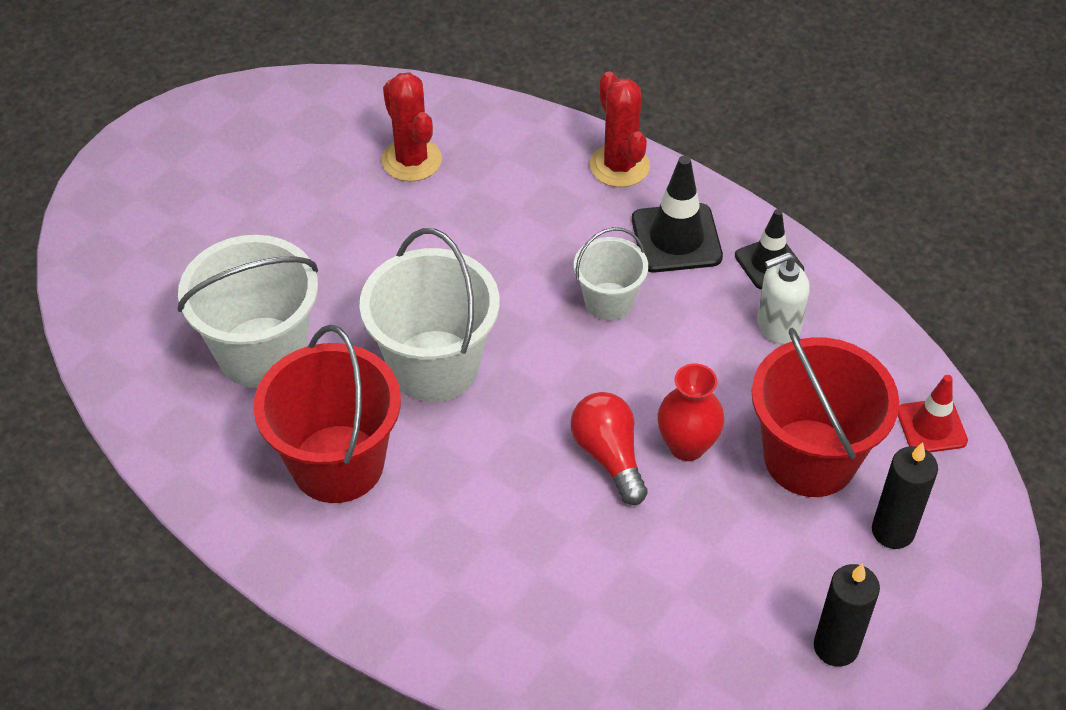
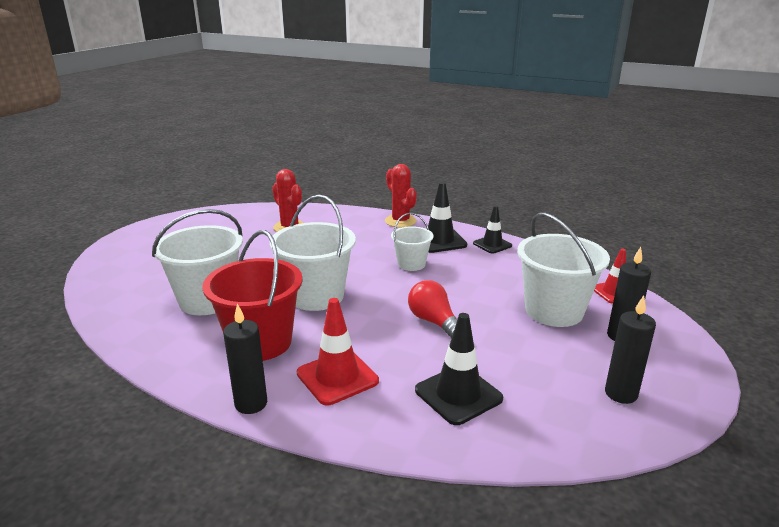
camera: 10 degrees left, 25 degrees down
(317, 584) = (251, 403): none -> black candle
(440, 553) = (337, 377): none -> red traffic cone
(603, 612) = (458, 394): none -> black traffic cone
(687, 446) = (479, 313): red vase -> none
(778, 326) = (508, 265): white soap dispenser -> none
(810, 458) = (554, 311): red bucket -> white bucket

